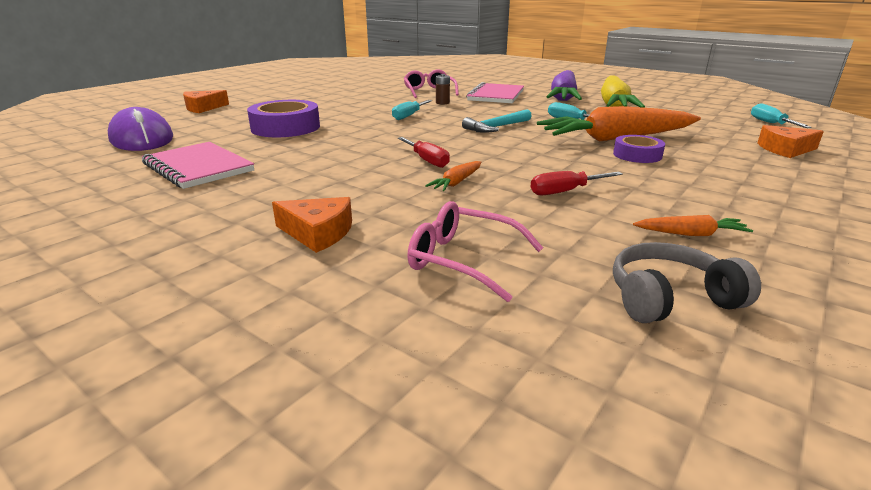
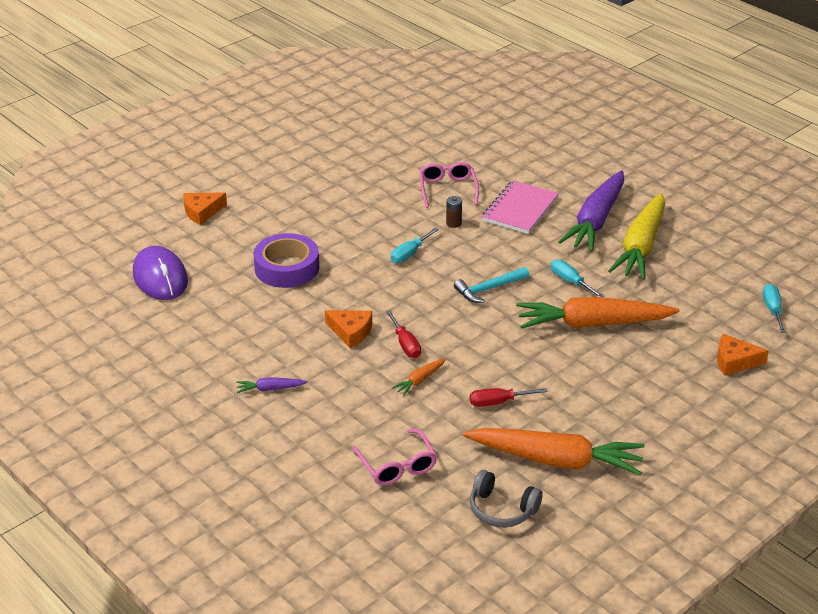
camera: 10 degrees right, 10 degrees up
(198, 167) = (219, 335): pink notebook -> none
(259, 202) = (270, 389): none -> purple carrot
(318, 233) = (310, 428): orange cheese -> orange cheese (351, 332)
(463, 260) = (397, 465): pink glasses -> pink glasses turned 150 degrees counterclockwise
(637, 155) = (591, 355): purple tape -> none
(670, 298) = (502, 509): grey headphones -> grey headphones turned 150 degrees counterclockwise
(691, 234) = (556, 460): orange carrot -> orange carrot, size x2.41

